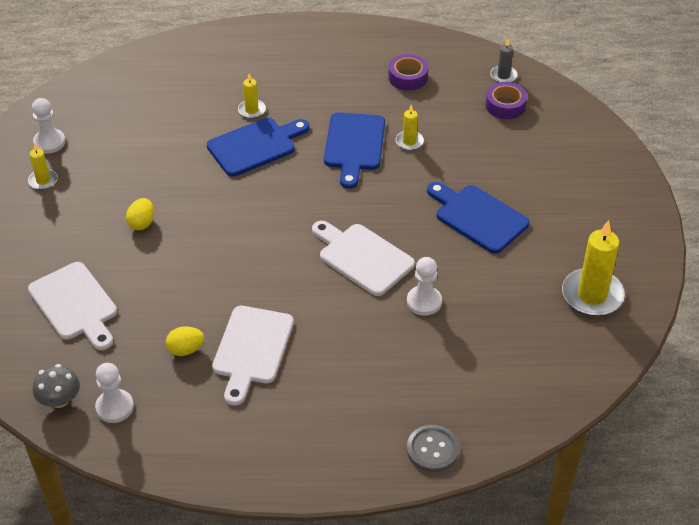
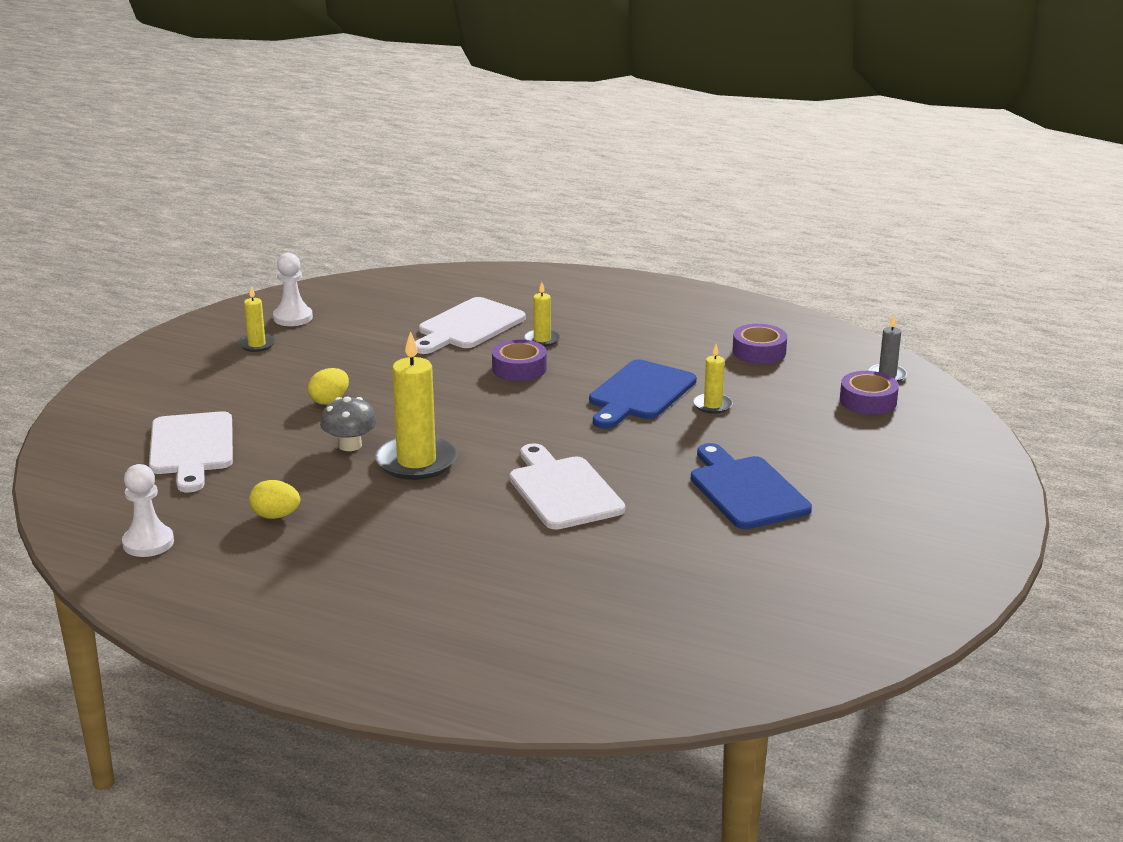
camera: 25 degrees right, 20 degrees down
(59, 400) = (95, 520): grey mushroom -> grey mushroom (350, 445)
(252, 349) = (352, 536): white cutting board -> white cutting board (468, 326)
(255, 146) = (519, 368): blue cutting board -> purple tape
(424, 302) = (606, 549): white pawn -> none
(432, 449) = (493, 691): grey button -> none
(592, 295) = (845, 601): yellow candle -> yellow candle (416, 461)

